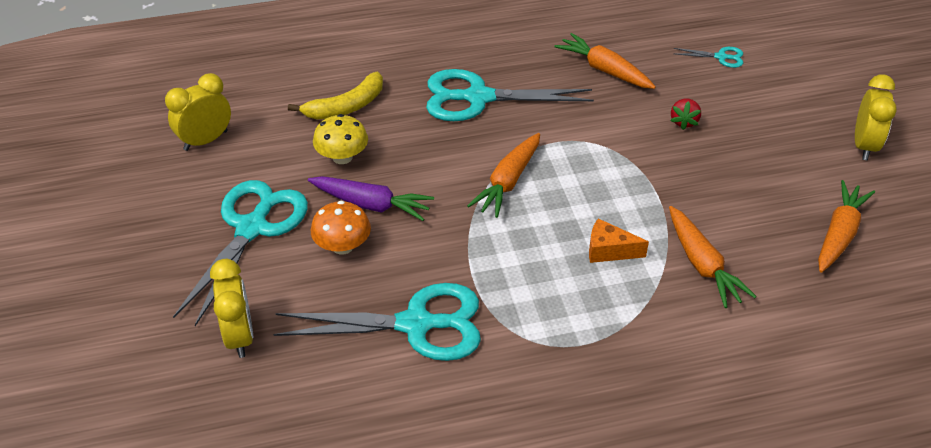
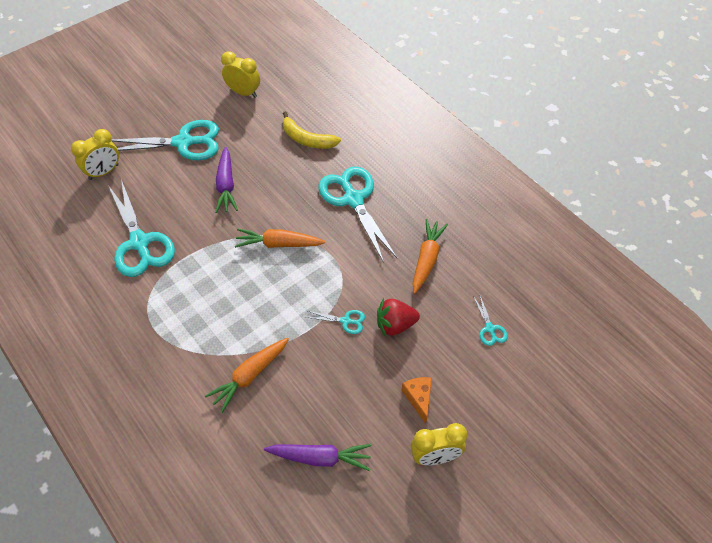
camera: 65 degrees right, 10 degrees up
(342, 157) = (260, 156): yellow mushroom -> none
(342, 246) = (186, 186): orange mushroom -> none
(609, 251) = (240, 318): orange cheese -> orange cheese (418, 398)
(659, 158) = (345, 321): none -> turquoise scissors
(684, 122) = (395, 325): red strawberry -> red strawberry, size x1.53
(839, 234) = (320, 458): orange carrot -> purple carrot

